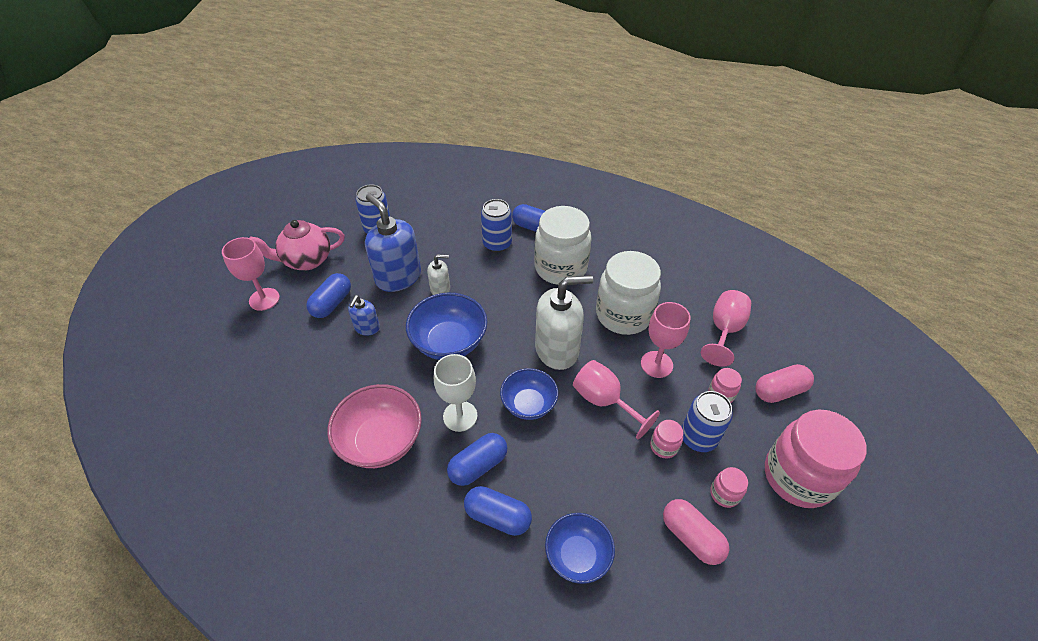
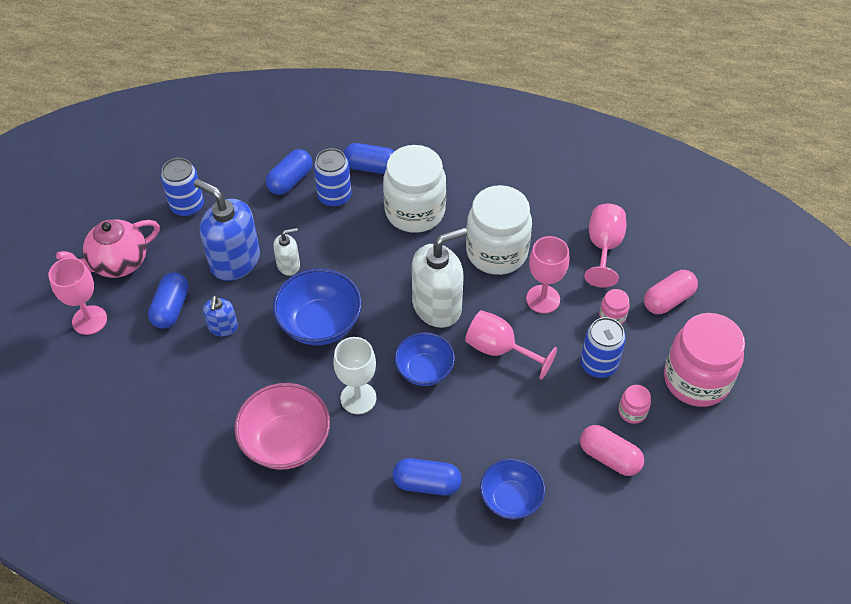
camera: 15 degrees left, 5 degrees up
(478, 465) = (392, 442): blue capsule -> blue capsule (290, 180)
(663, 446) = (567, 381): pink jar -> none

